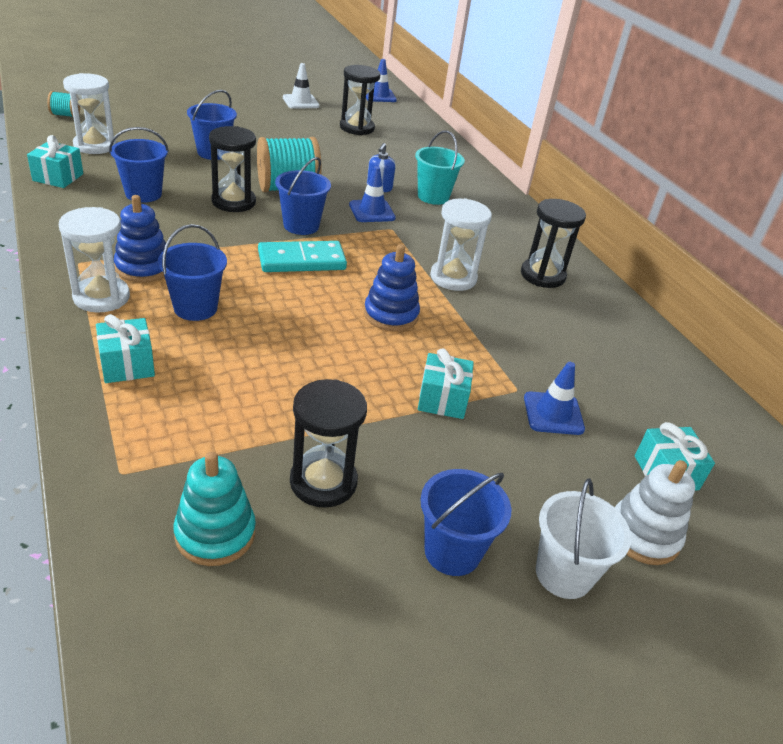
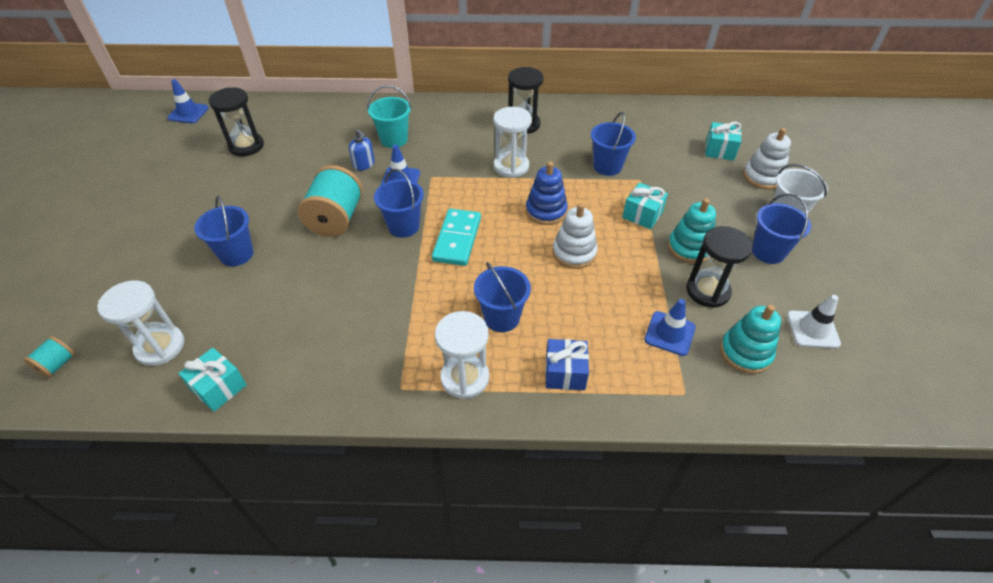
camera: 60 degrees left, 10 degrees up
(127, 365) = (565, 373): turquoise gift -> blue gift
(143, 194) = (293, 321): blue bucket -> blue bucket (607, 166)
(143, 268) = (429, 342): blue stacking toy -> none
(233, 202) = (342, 260): black hourglass -> none
(300, 102) = (164, 167): white traffic cone -> white traffic cone (812, 329)
(329, 347) = (574, 253): none -> white stacking toy
(403, 454) = (689, 248): none -> turquoise stacking toy
(553, 413) = (665, 173): blue traffic cone -> blue traffic cone (669, 333)

